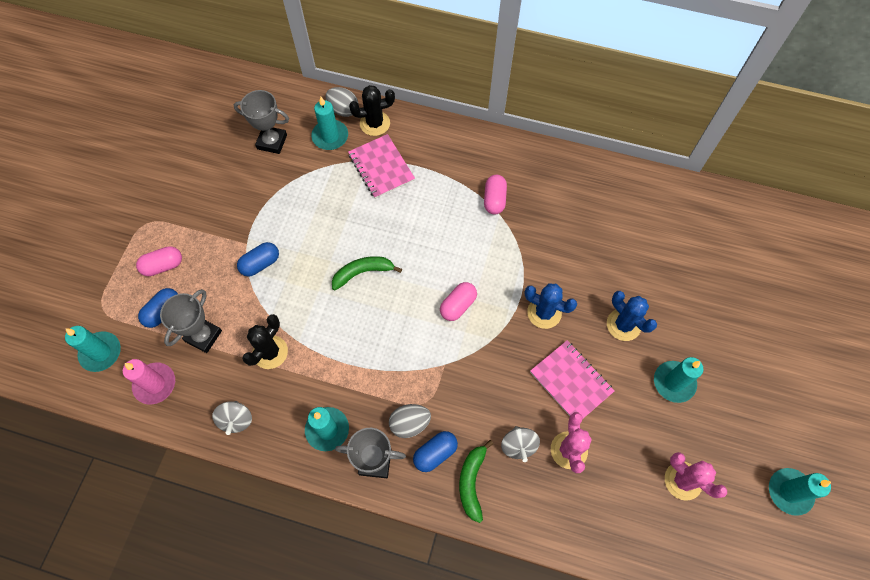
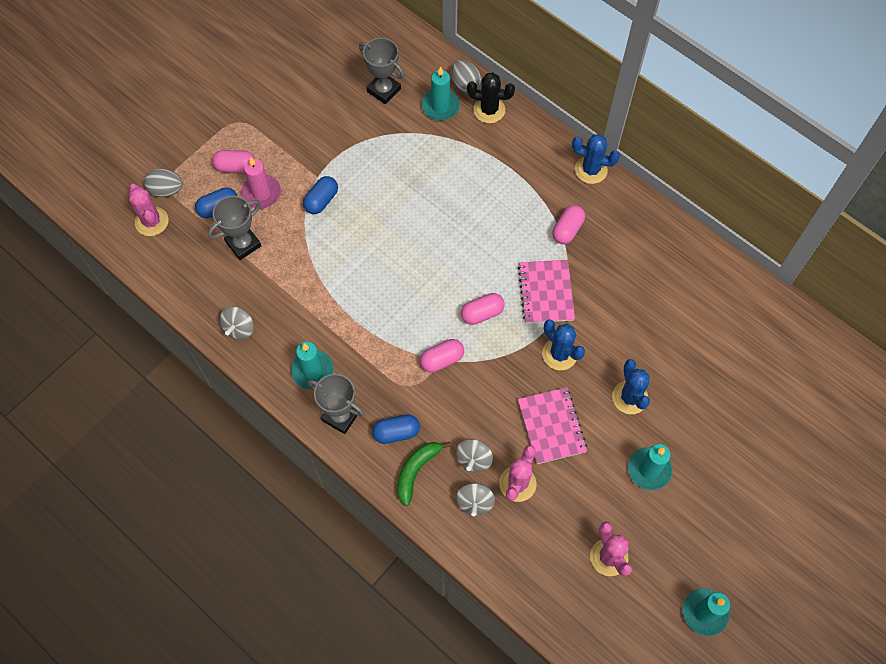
camera: 25 degrees right, 0 degrees up
(101, 352) = (151, 221): turquoise candle -> pink cactus
(155, 384) = (185, 268): pink candle -> pink candle (261, 193)
(260, 264) = (321, 200): blue capsule -> blue capsule turned 45 degrees counterclockwise
(270, 352) = (294, 283): black cactus -> none
(362, 272) = (409, 247): green banana -> none
(381, 167) = (474, 155): pink notebook -> pink notebook (546, 292)
(410, 423) = (386, 397): grey egg -> grey egg (166, 190)
(443, 364) = (442, 359): none -> pink capsule
(488, 140) = (591, 170): none -> blue cactus
(540, 487) = (475, 502): none -> grey spinning top

